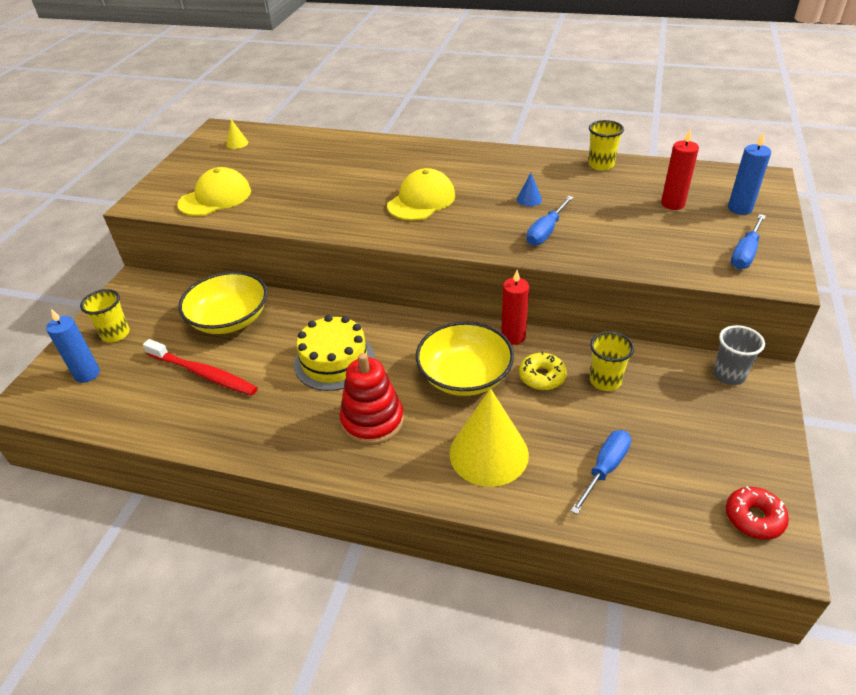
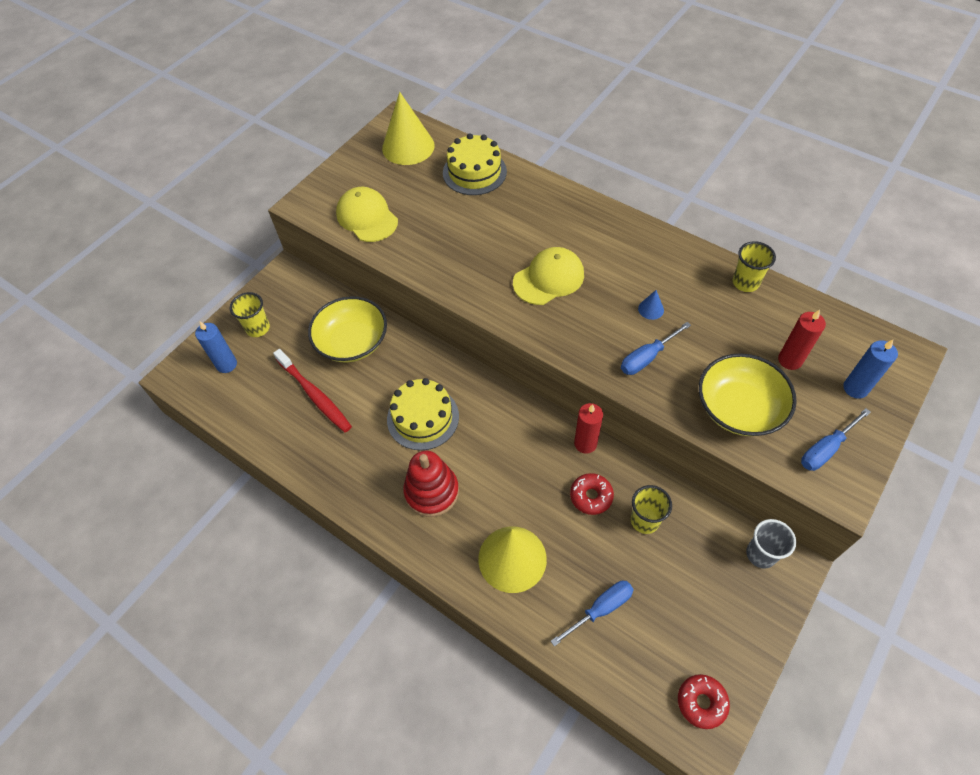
camera: 20 degrees right, 15 degrees up
(215, 197) = (367, 217): yellow cap -> yellow cap turned 105 degrees counterclockwise
(237, 143) = (408, 146): yellow cone -> yellow cone, size x2.45
(311, 147) = (474, 172): none -> yellow cake
(464, 376) = (525, 472): yellow bowl -> yellow bowl (739, 408)
(542, 377) = (591, 496): yellow donut -> red donut

